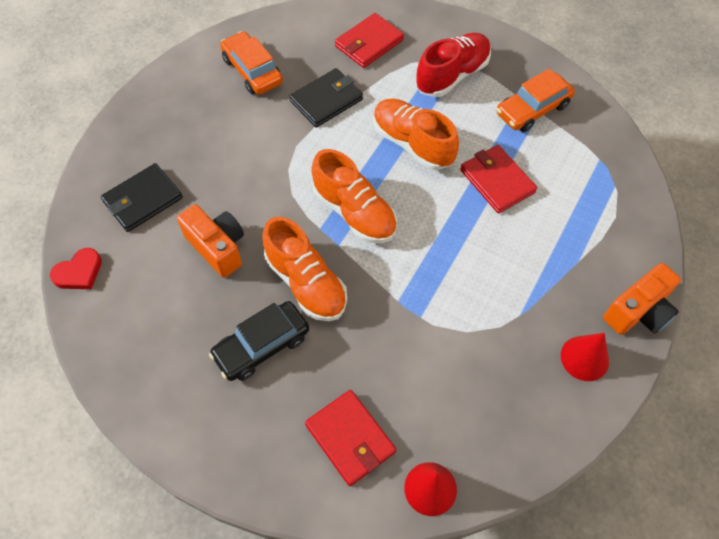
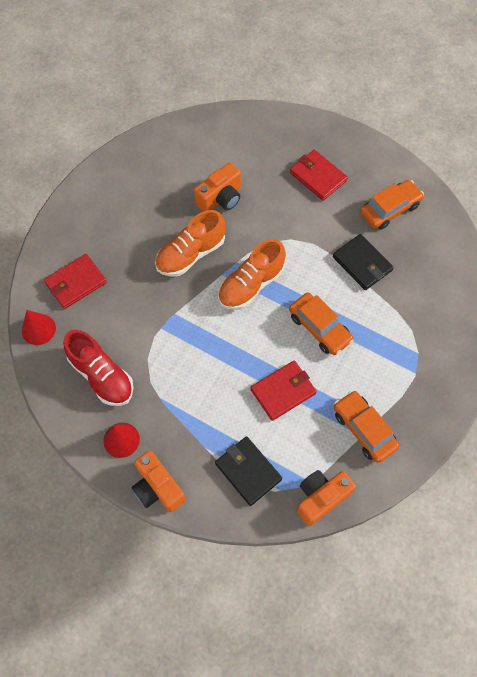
camera: 90 degrees right, 5 degrees up
(79, 272) = (202, 122): red heart -> none
(143, 200) = (260, 150): black wallet -> black wallet (248, 471)
(262, 346) = (144, 229): black car -> none
(369, 43) = (431, 296): red wallet -> red wallet (318, 177)
(412, 144) = (319, 328): orange shoe -> orange car
(452, 75) = (399, 363): red shoe -> red shoe (102, 376)
(616, 149) = (321, 498): none -> orange camera

